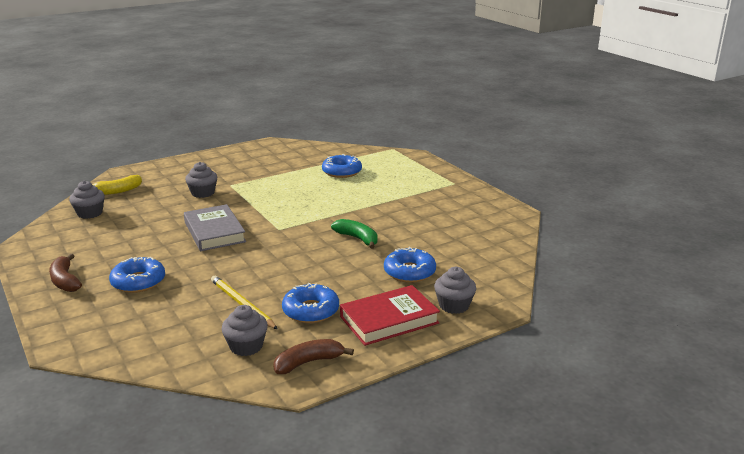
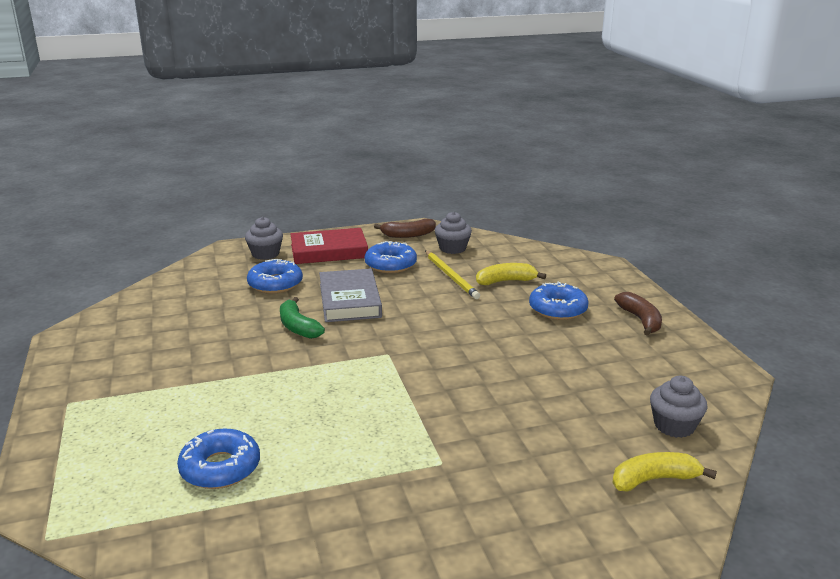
camera: 165 degrees left, 0 degrees up
(184, 306) = (506, 281): none -> yellow banana
(203, 193) = (492, 447): grey cupcake -> none
(214, 232) = (474, 361): grey book -> grey book (349, 300)

